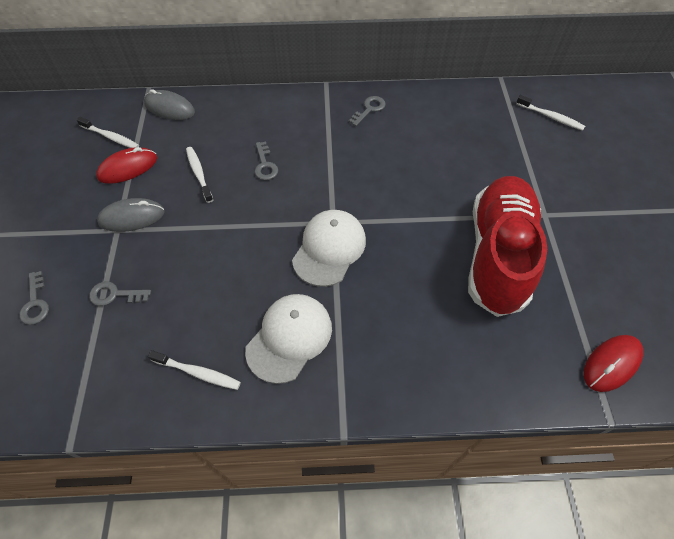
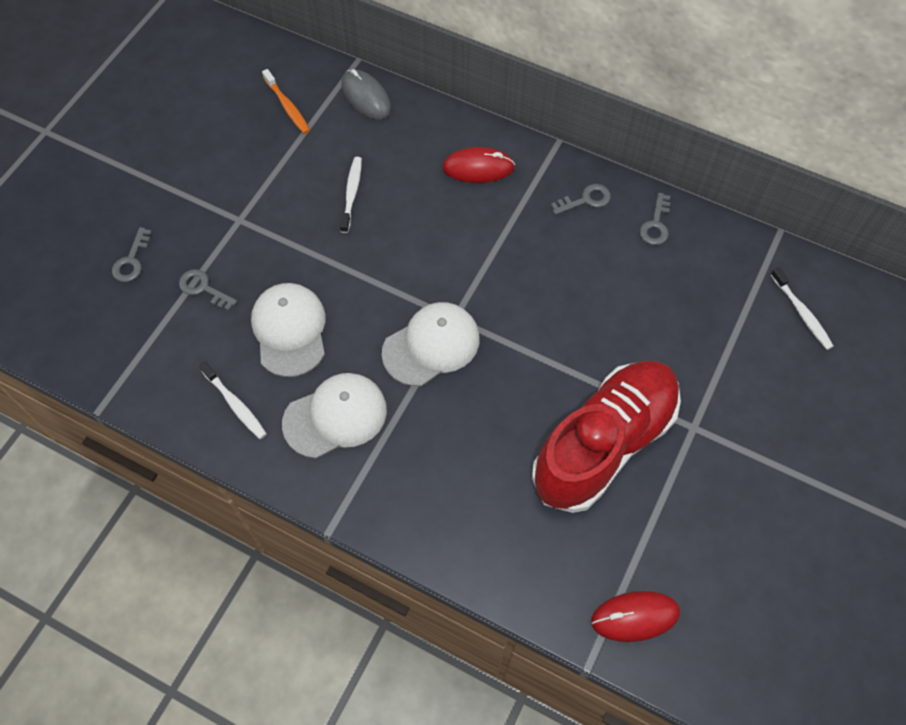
camera: 30 degrees right, 5 degrees up
(110, 137) = (287, 106): white toothbrush -> orange toothbrush
(128, 168) = (285, 152): red mouse -> red mouse (478, 168)
(132, 217) = (260, 212): grey mouse -> none
(210, 291) = (289, 330): none -> white cap
(265, 165) = (425, 216): grey key -> grey key (655, 224)

